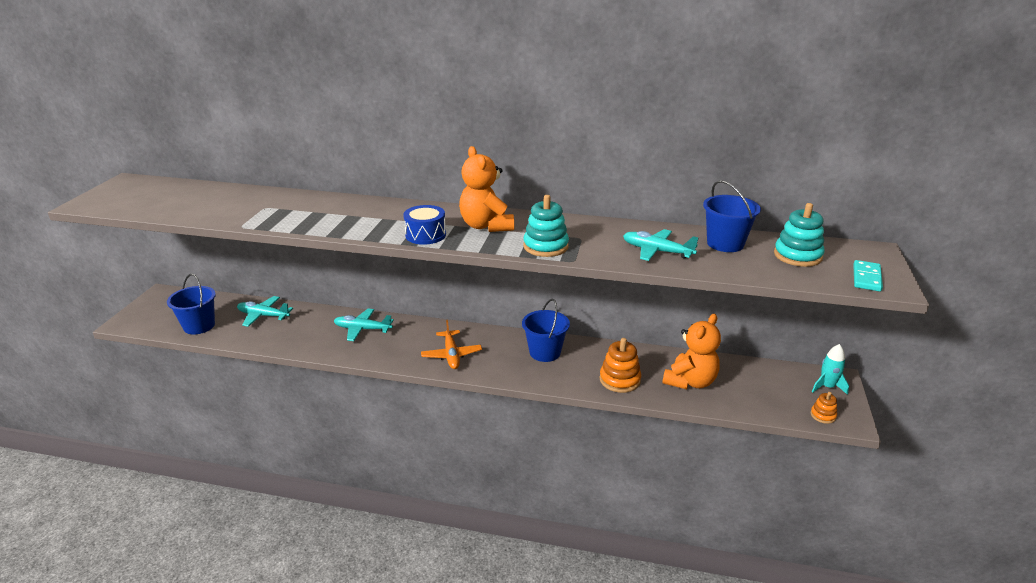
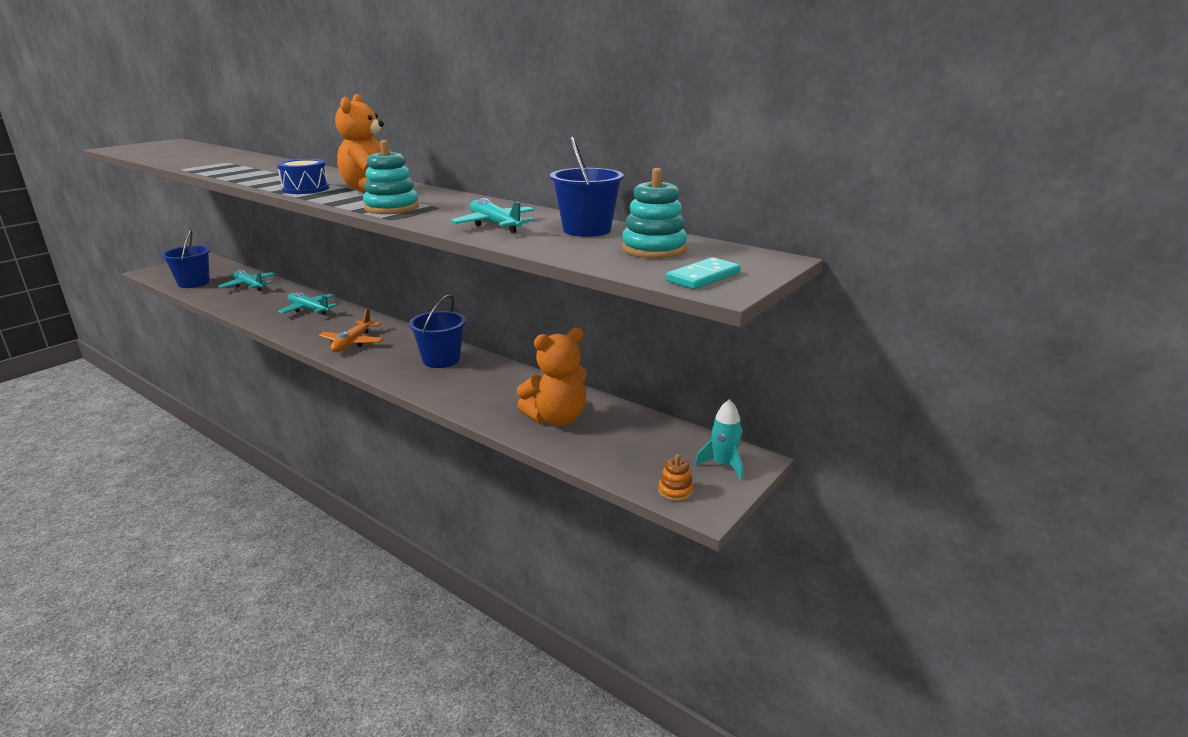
camera: 25 degrees right, 5 degrees down
(620, 380) = (481, 399): orange stacking toy -> none

